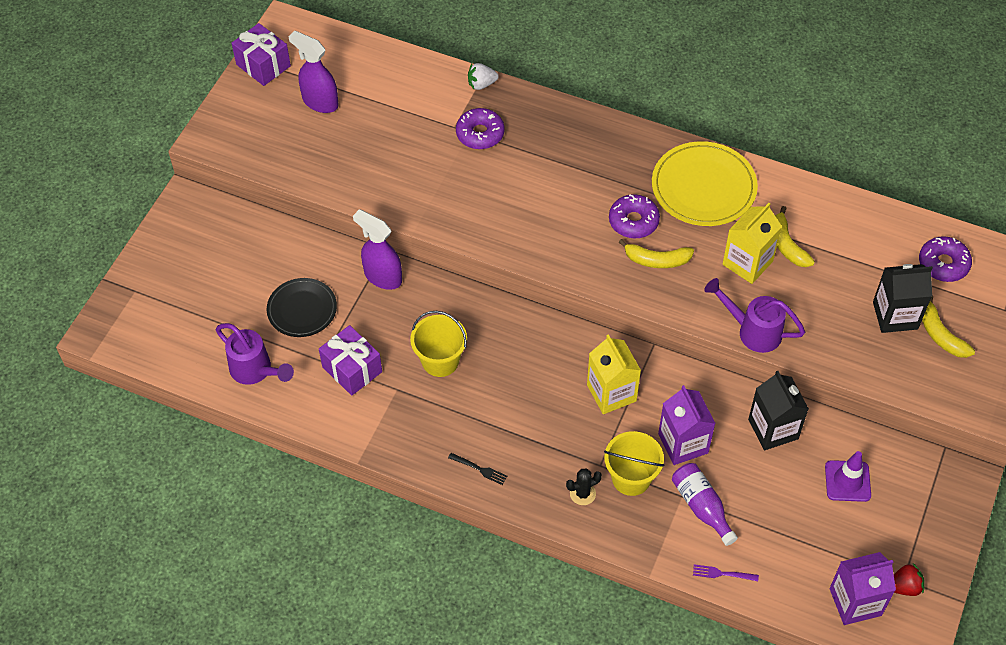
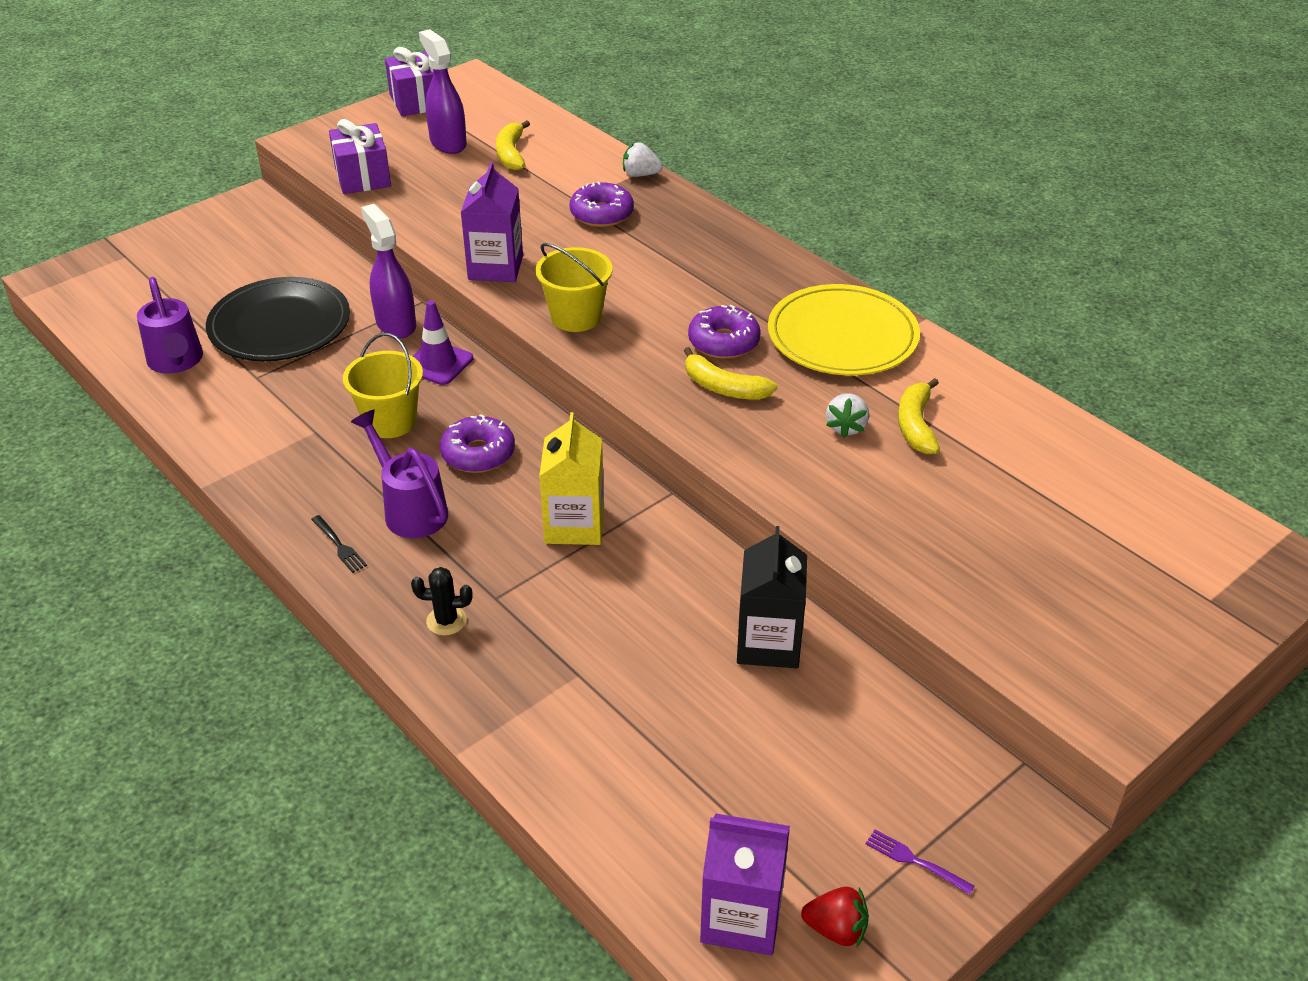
camera: 25 degrees right, 15 degrees down
(302, 309) = (280, 325): black plate -> black plate, size x1.53
(352, 369) = (282, 396): purple gift -> purple gift (362, 177)
(631, 478) = (525, 627): yellow bucket -> yellow bucket (576, 317)
(683, 443) = (627, 614): purple carton -> purple carton (495, 268)
(701, 507) = (596, 698): purple bottle -> none
(722, 573) = (563, 793): purple fork -> purple fork (915, 861)
(747, 263) = (846, 427): yellow carton -> white strawberry
(752, 331) = (799, 500): purple watering can -> purple watering can (410, 509)
(847, 481) = (838, 748): purple traffic cone -> purple traffic cone (438, 363)
(895, 315) = (1026, 551): black carton -> none
(940, 335) = (1085, 597): yellow banana -> yellow banana (511, 154)
(943, 264) = (1140, 516): purple donut -> purple donut (478, 454)

